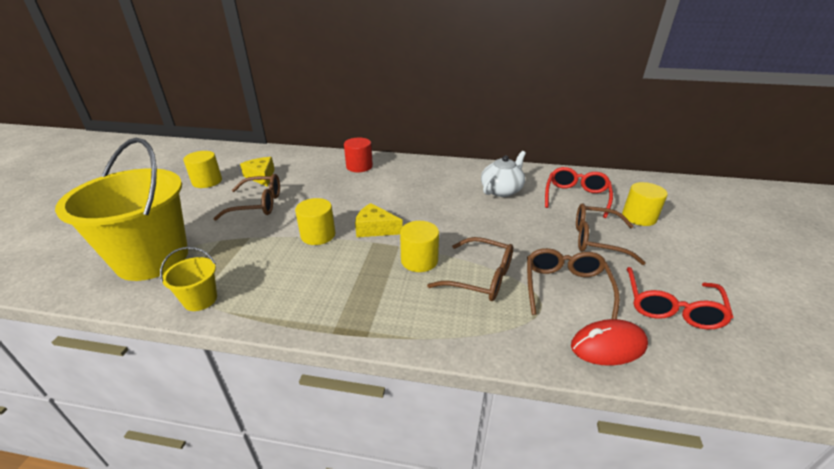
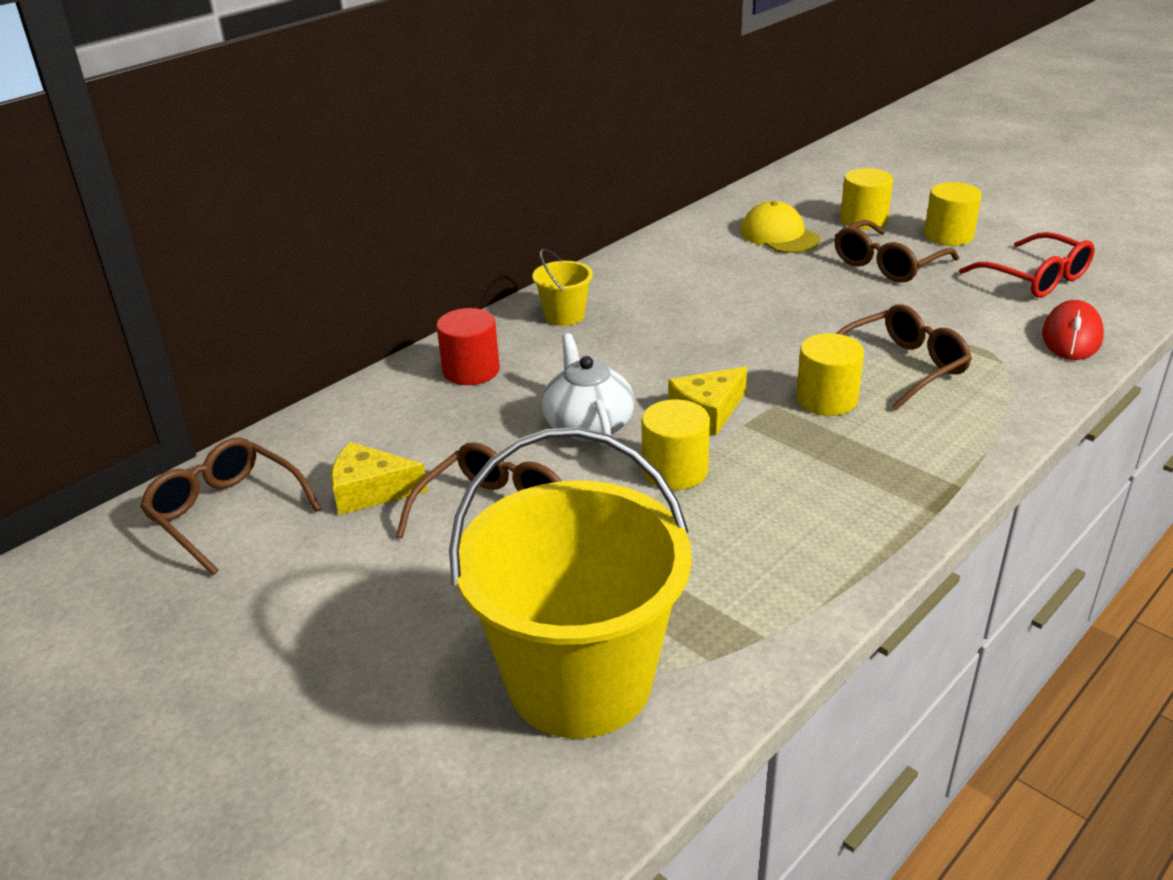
camera: 55 degrees left, 0 degrees up
(200, 300) = (767, 630): yellow bucket -> yellow bucket (564, 316)
(207, 181) = (300, 570): yellow cylinder -> yellow cylinder (948, 235)
(501, 190) = (704, 276): white teapot -> white teapot (588, 425)
(565, 288) = (963, 321): brown glasses -> brown glasses (226, 513)
(576, 197) = (779, 235): red glasses -> yellow cap

